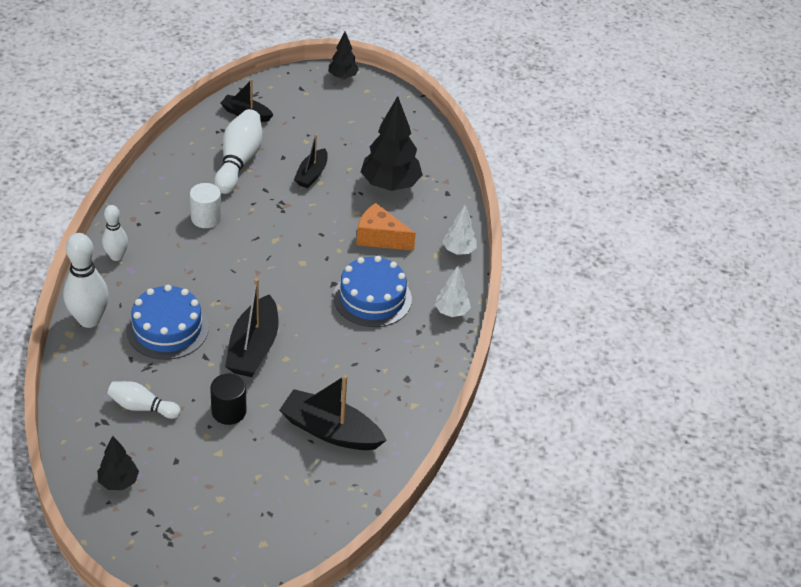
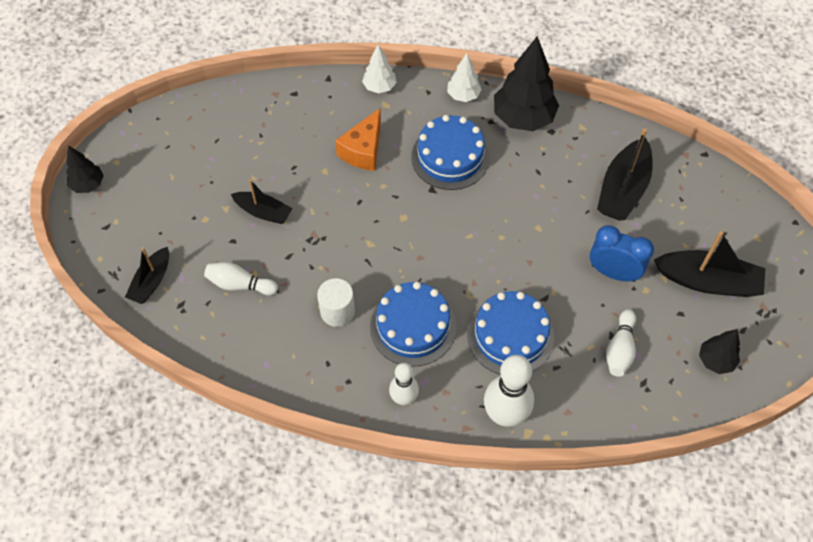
camera: 85 degrees left, 15 degrees up
(185, 264) = (413, 326): none -> blue cake
(229, 411) = (613, 272): black cylinder -> blue clock
(238, 162) = (240, 284): white bowling pin -> white bowling pin, size x0.61
(253, 347) = (527, 255): black boat -> black boat (707, 281)
(390, 185) = (281, 141): black tree -> black tree (523, 118)

